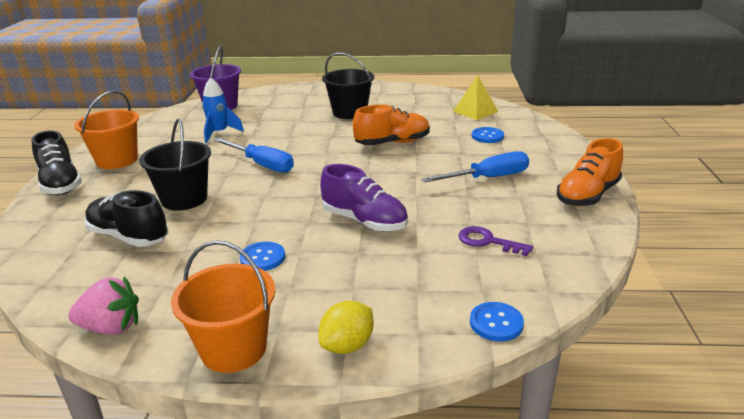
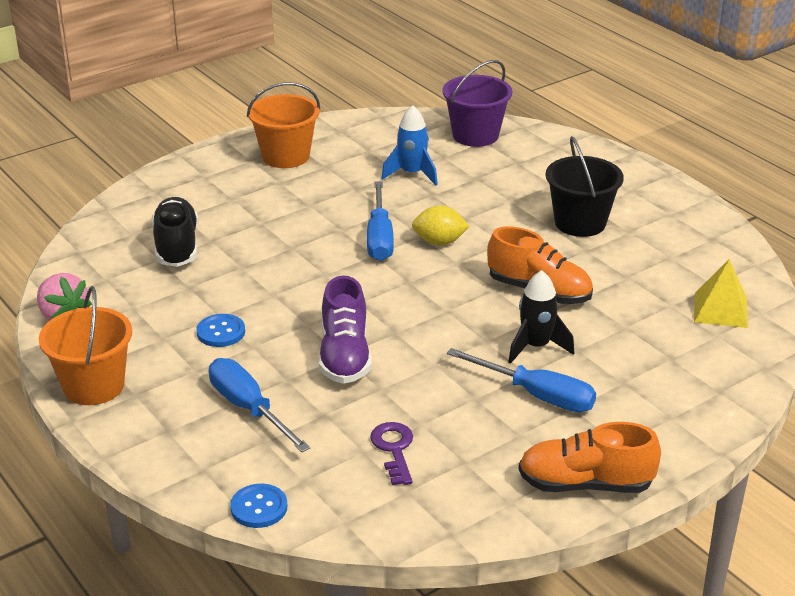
camera: 50 degrees right, 5 degrees up
(60, 184) = (213, 158): black shoe -> none
(184, 199) = (264, 235): black bucket -> none
(347, 345) = (150, 439): yellow lemon -> yellow lemon (439, 242)
(371, 281) = (249, 409): none -> blue screwdriver
(442, 162) = (536, 346): none -> black rocket
(487, 136) = (653, 350): blue button -> none

